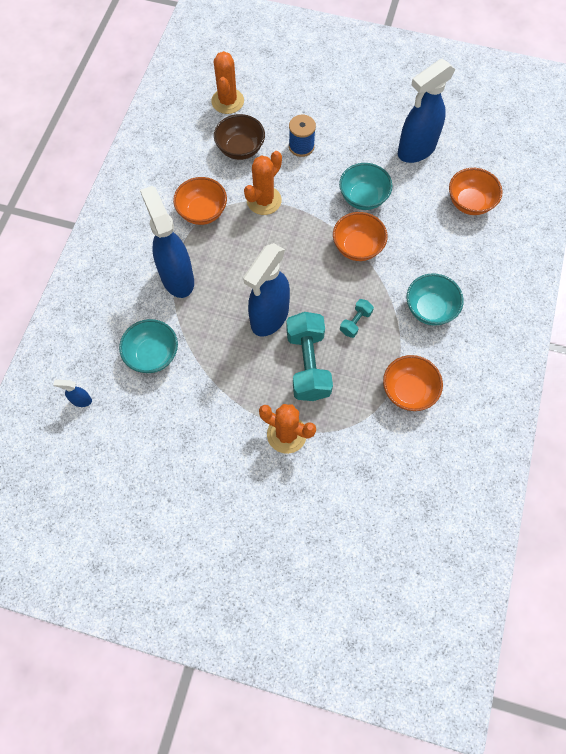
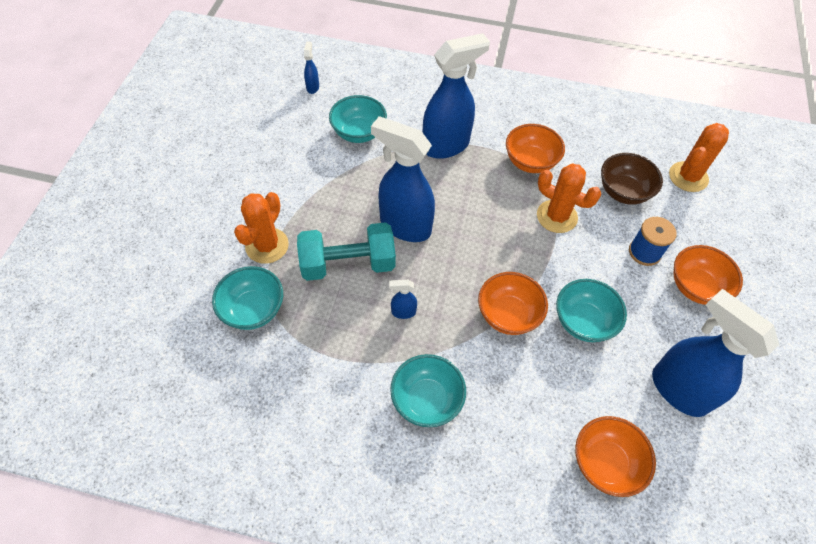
camera: 85 degrees right, 10 degrees down
(227, 101) = (688, 177): orange cactus -> orange cactus turned 45 degrees counterclockwise
(353, 441) = (253, 310): none -> turquoise bowl
(355, 322) = (403, 312): turquoise dumbbell -> blue spray bottle
(408, 391) = (312, 370): orange bowl -> orange bowl (696, 287)

